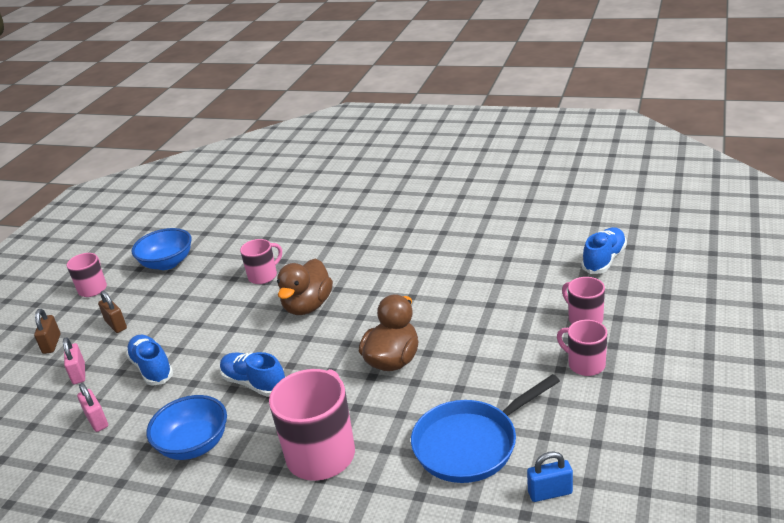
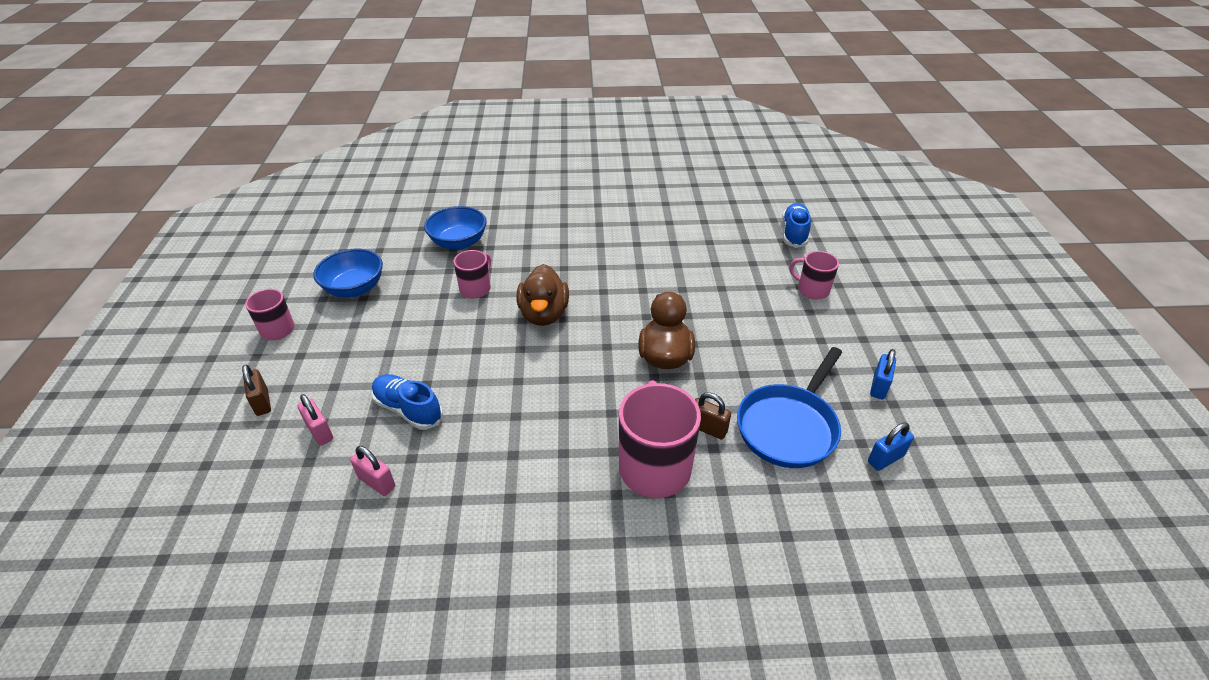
camera: 25 degrees left, 10 degrees up
(116, 325) = (333, 367): brown padlock -> brown padlock (707, 428)
(194, 445) = (511, 486): blue bowl -> blue bowl (459, 242)
(254, 383) = (537, 406): blue shoe -> none
(585, 364) = (839, 332): pink mug -> none
(591, 424) = (879, 386): none -> blue padlock

